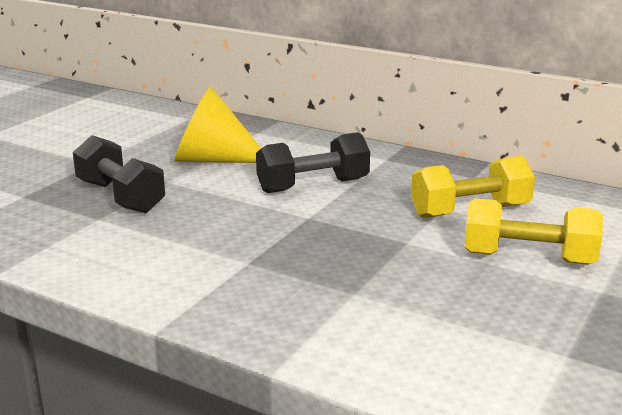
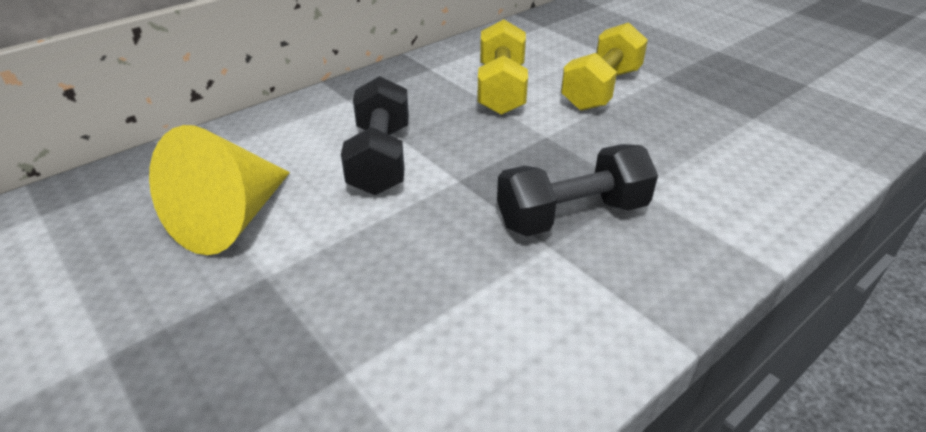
camera: 70 degrees left, 15 degrees up
(120, 197) = (284, 337): black dumbbell -> black dumbbell (572, 215)

